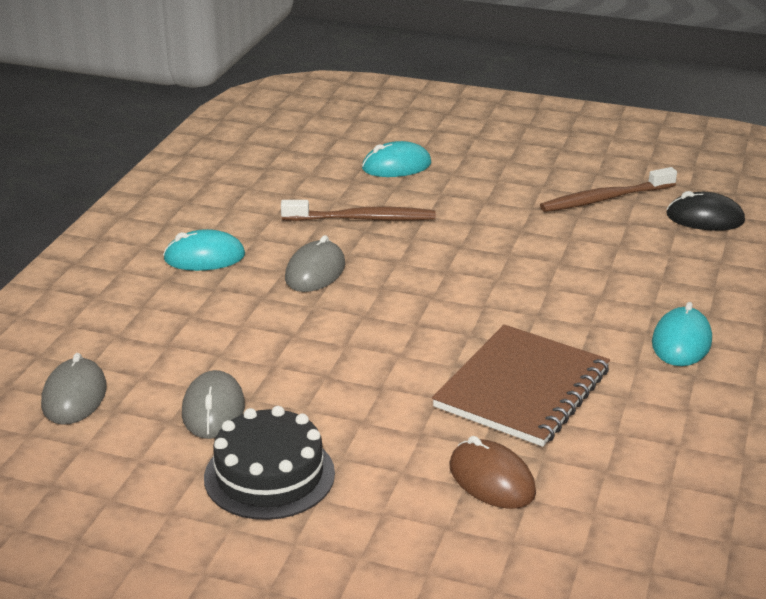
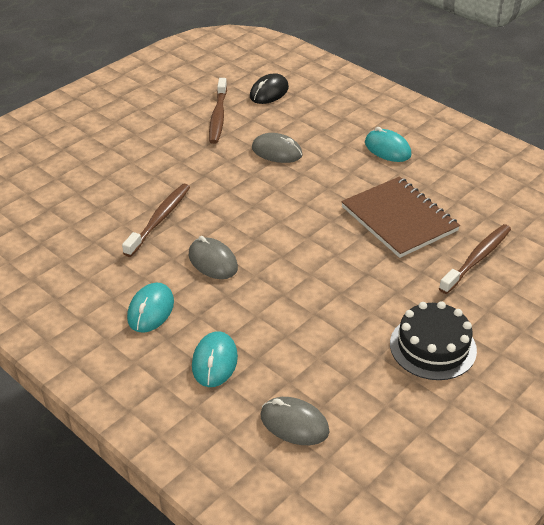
camera: 65 degrees left, 10 degrees up
(213, 410) = (350, 355): grey mouse -> grey mouse (277, 152)
(396, 166) = (99, 182): turquoise mouse -> turquoise mouse (214, 362)
(492, 479) = (477, 259): brown mouse -> brown toothbrush

